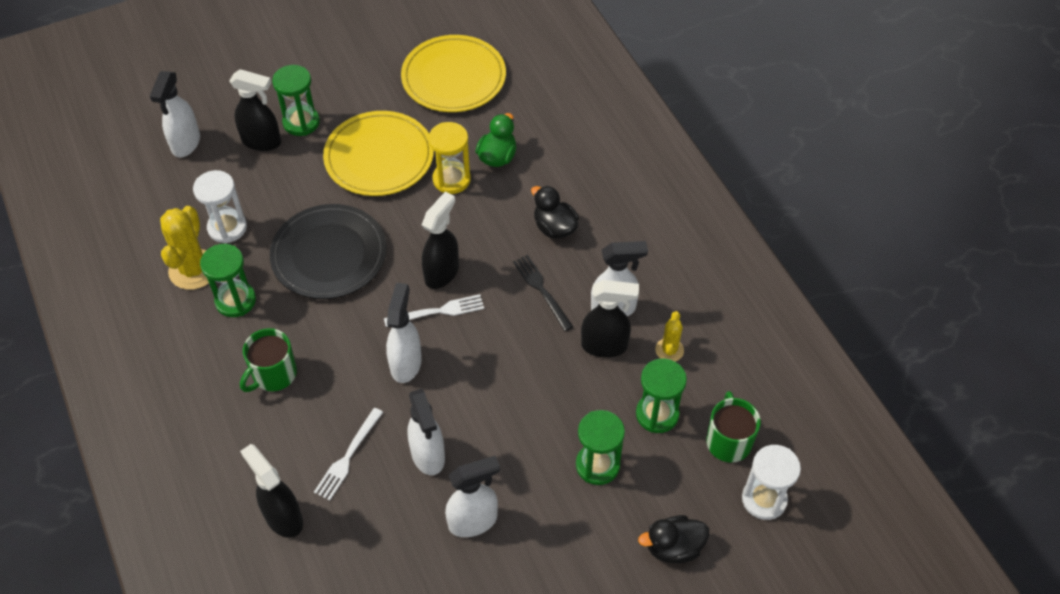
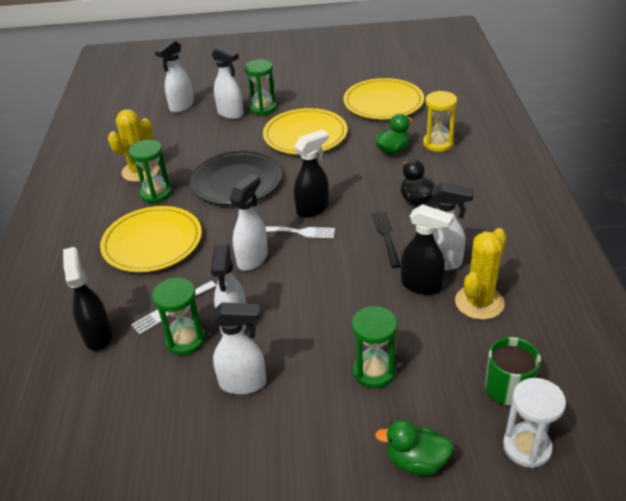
camera: 25 degrees right, 15 degrees down
(227, 227) = (178, 153): white hourglass -> none
(262, 142) = (231, 114): black spray bottle -> white spray bottle
(273, 374) = (152, 242): green mug -> yellow plate
(451, 179) = (351, 157): yellow hourglass -> yellow hourglass (438, 144)
(657, 414) = (447, 347): green hourglass -> green hourglass (185, 340)
(669, 350) = (479, 302): yellow cactus -> yellow cactus, size x1.81
(673, 547) = (416, 461): black duck -> green duck

